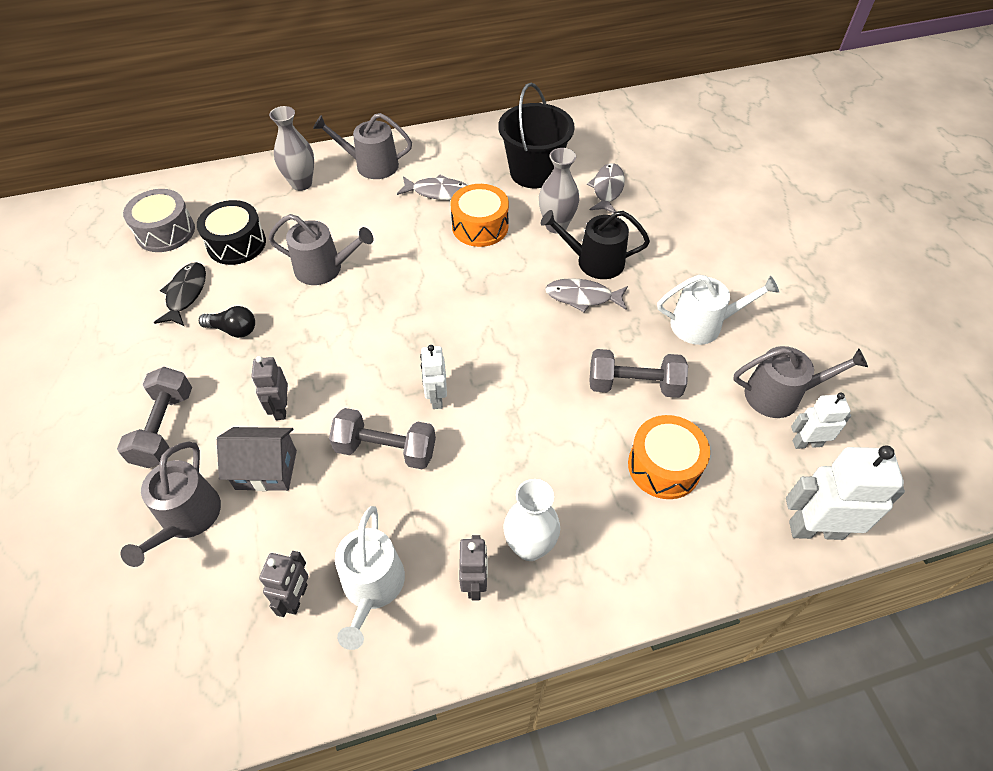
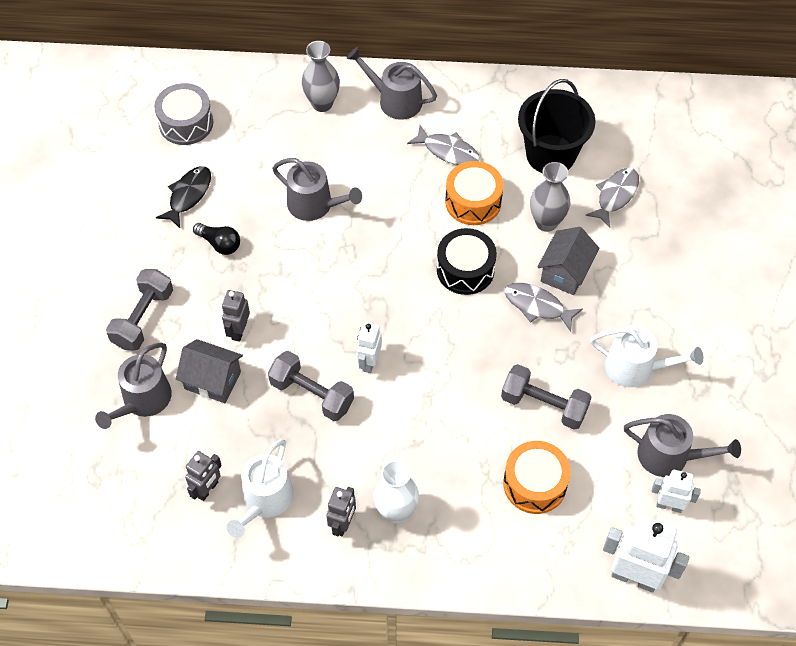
camera: 20 degrees right, 5 degrees up
(236, 244) = (245, 155): black drum -> black drum (465, 270)
(594, 261) = (565, 272): black watering can -> grey house

